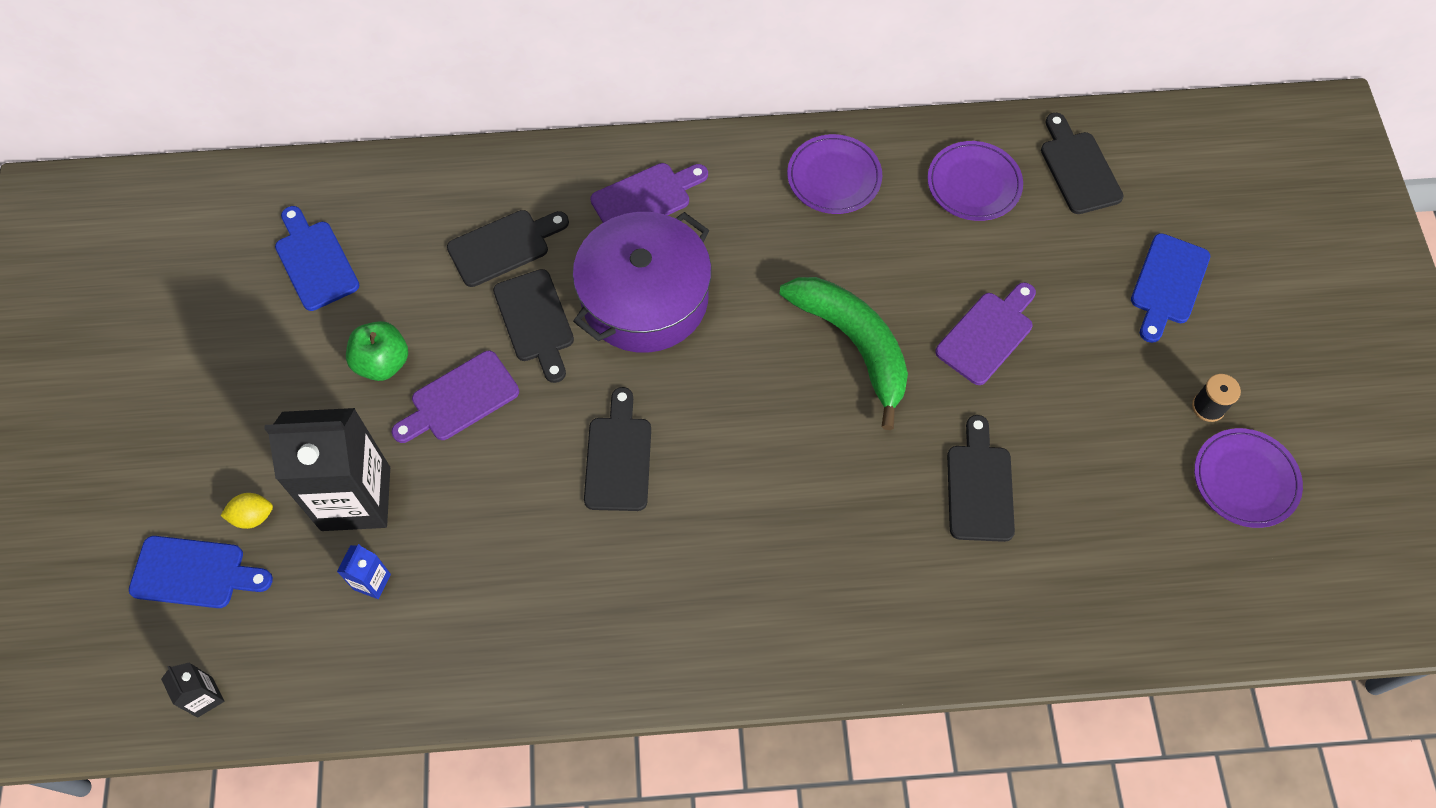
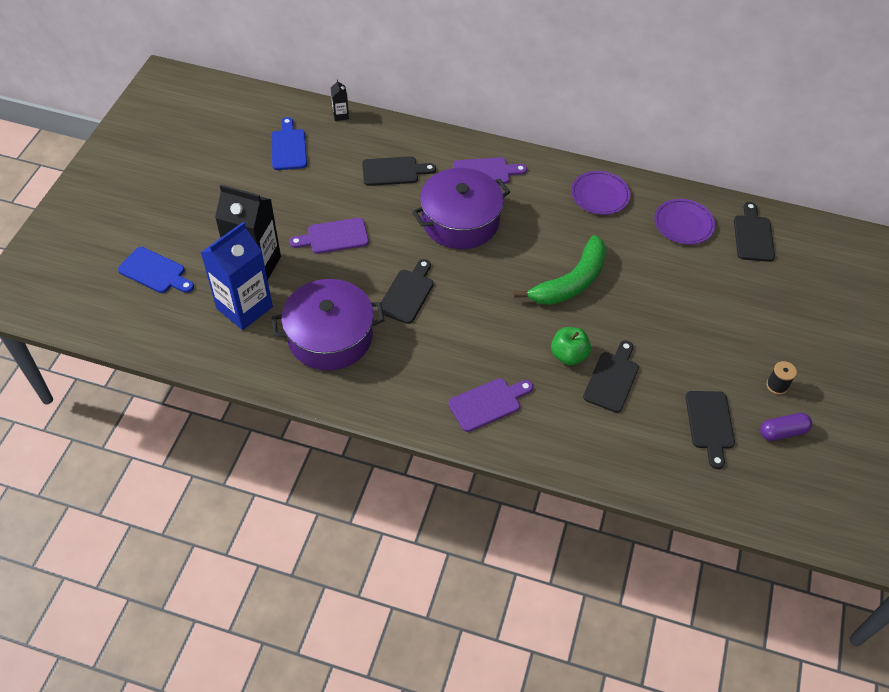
camera: 20 degrees right, 10 degrees down
(205, 697) = (132, 331): black carton -> black carton (340, 115)
(253, 516) = (197, 256): yellow lemon -> none
(372, 582) = (244, 308): blue carton -> blue carton, size x2.41
(382, 363) = (301, 206): green apple -> green apple (568, 355)
(531, 580) = (330, 336): none -> purple pot
(535, 321) = (394, 212): black cutting board -> black cutting board (710, 424)
(853, 344) = (571, 282): green banana -> green banana turned 60 degrees clockwise
(987, 334) = (655, 303): purple cutting board -> purple cutting board (488, 403)
(1168, 284) = (782, 313): blue cutting board -> none
(1245, 480) = (782, 432): purple plate -> purple capsule

